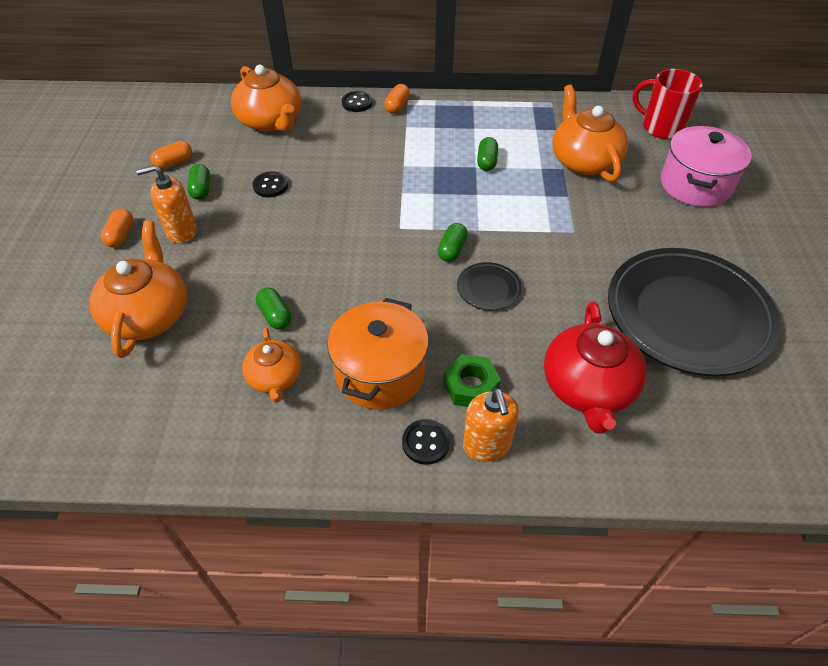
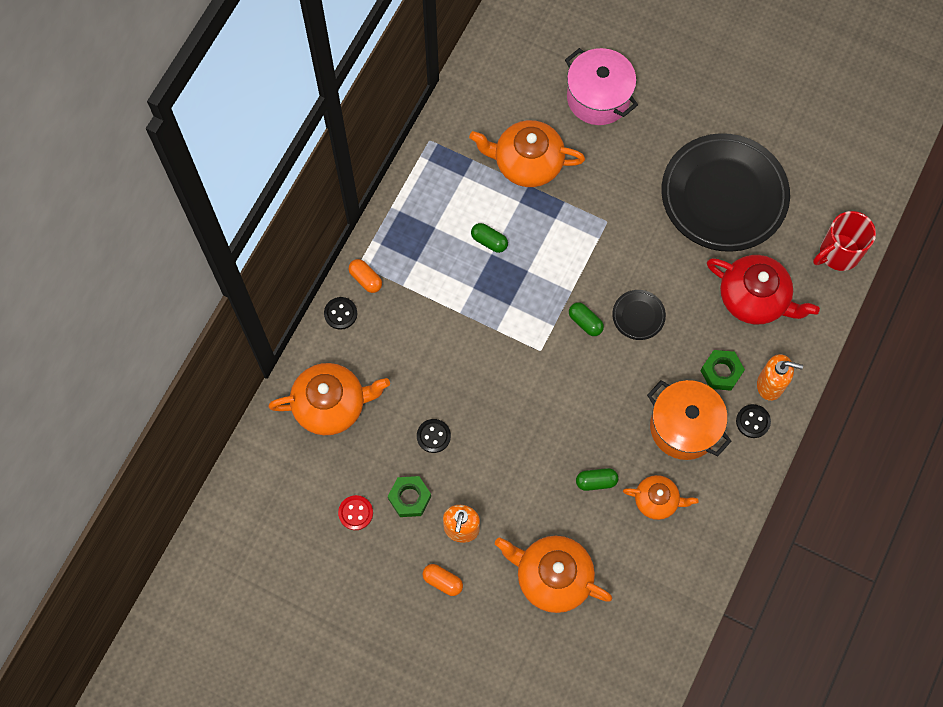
camera: 65 degrees left, 20 degrees up
(174, 163) = (355, 513): orange capsule -> red button
(201, 189) = (409, 498): green capsule -> green nut
(661, 127) = (513, 73): red mug -> red mug (838, 253)

